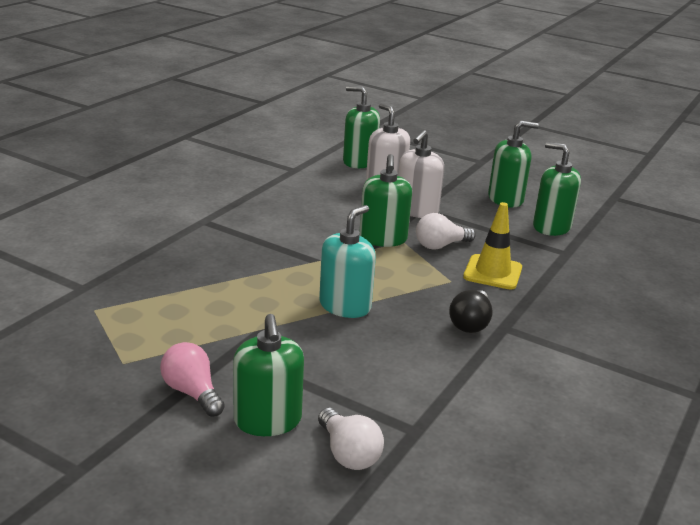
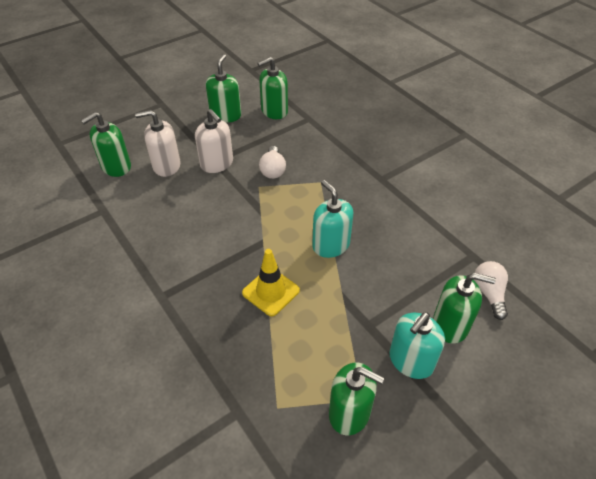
camera: 65 degrees left, 20 degrees up
(192, 392) = (411, 361): pink light bulb -> turquoise soap dispenser
(348, 453) = (489, 293): white light bulb -> white light bulb turned 90 degrees counterclockwise
(383, 239) = (249, 195): green soap dispenser -> green soap dispenser (349, 412)
(470, 323) = (372, 191): black light bulb -> none
(492, 272) = (318, 159): yellow traffic cone -> yellow traffic cone (271, 291)

